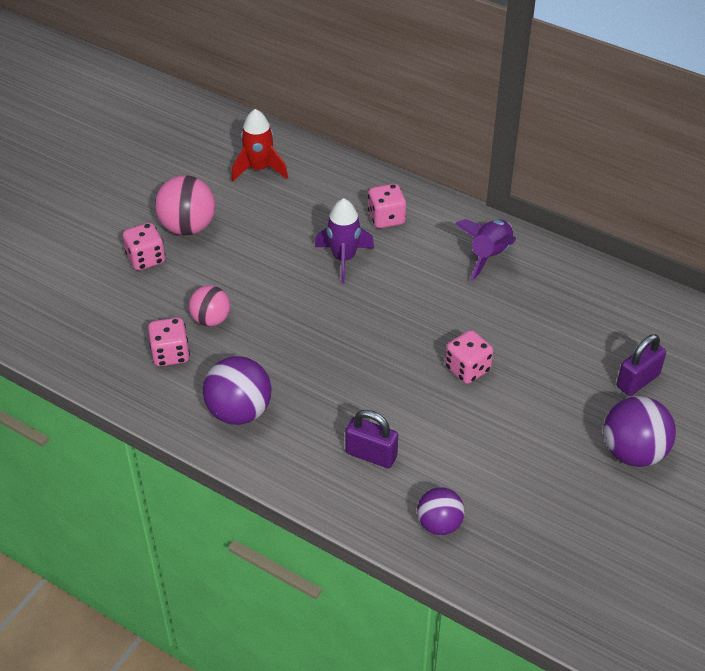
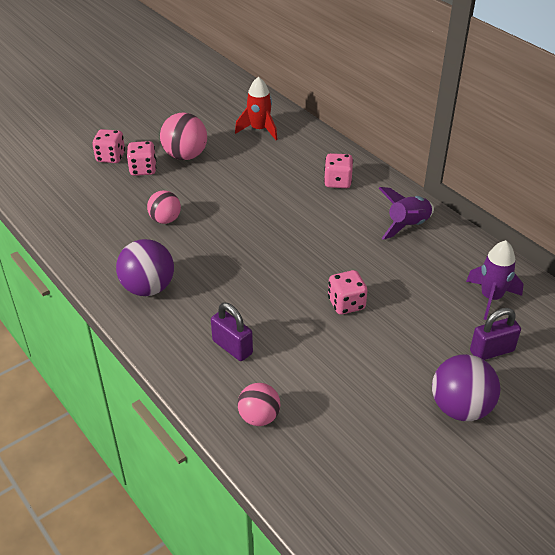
camera: 20 degrees right, 5 degrees down
(170, 354) = (122, 236): pink dice -> pink dice (110, 157)
(343, 258) = (289, 202): purple rocket -> purple rocket (490, 298)
(439, 524) = (259, 417): purple ball -> pink ball

